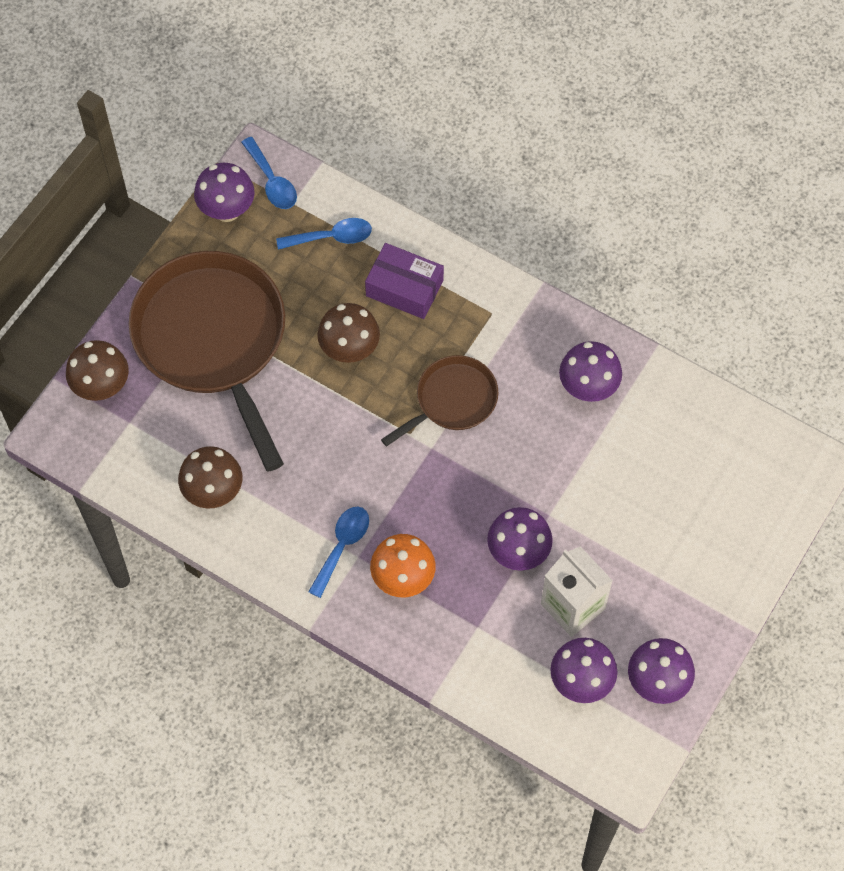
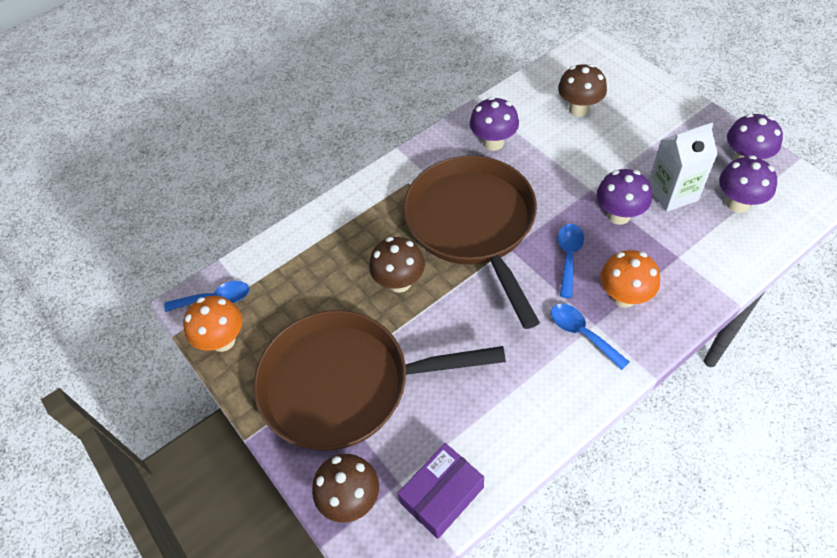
camera: 65 degrees left, 10 degrees down
(213, 492) = (499, 425): brown mushroom -> brown mushroom (579, 109)
(227, 210) = (223, 340): purple mushroom -> orange mushroom
(331, 237) = (290, 269): blue spoon -> blue spoon (568, 257)
(404, 288) = (361, 231): purple box -> purple box (442, 495)
(452, 400) = (473, 224): brown pan -> brown pan, size x1.94

